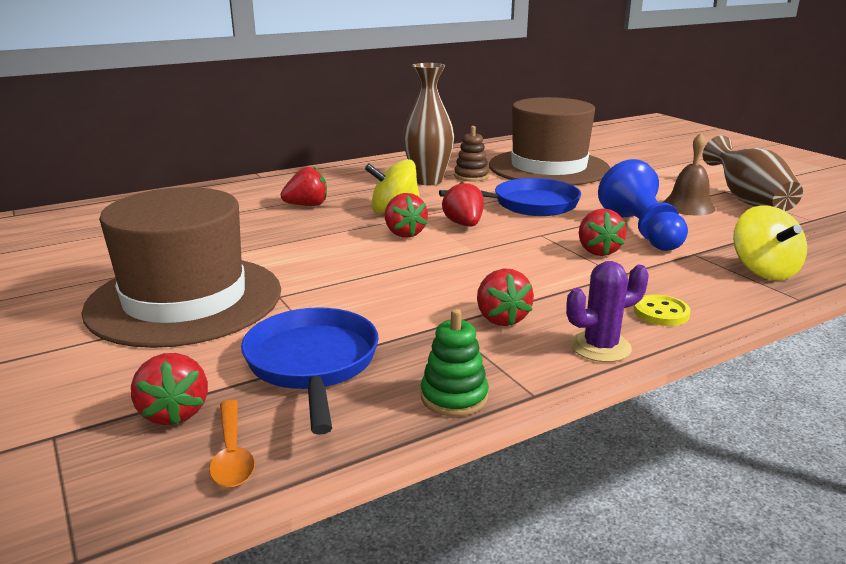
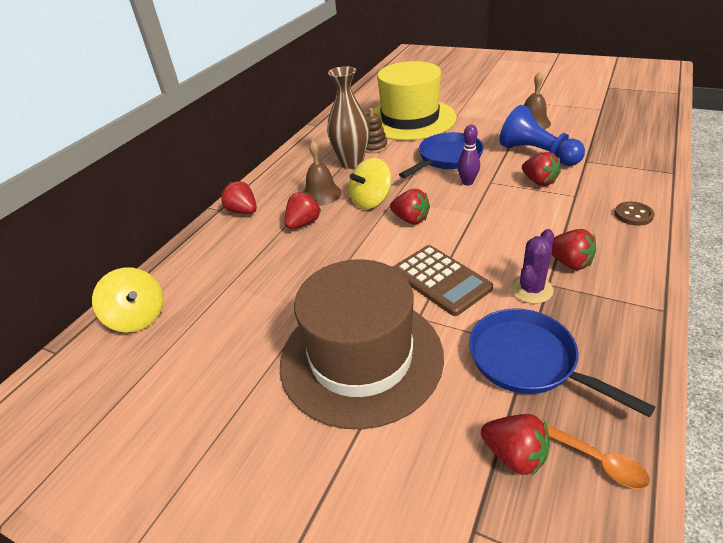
camera: 30 degrees left, 15 degrees up
(347, 281) = (441, 280): none -> brown calculator
(359, 192) = (321, 194): none -> brown bell
(454, 397) = (634, 337): green stacking toy -> none
(464, 224) = (435, 194): red strawberry -> red strawberry (243, 211)
(515, 227) = (467, 182): none -> purple bowling pin
(548, 167) = (410, 119): brown hat -> yellow hat
(600, 347) = (643, 256): purple cactus -> purple cactus (531, 289)
(661, 313) = (633, 215): yellow button -> brown button
(748, 200) = (553, 105): brown vase -> none
(763, 270) = (632, 159): yellow spinning top -> yellow spinning top (138, 317)

